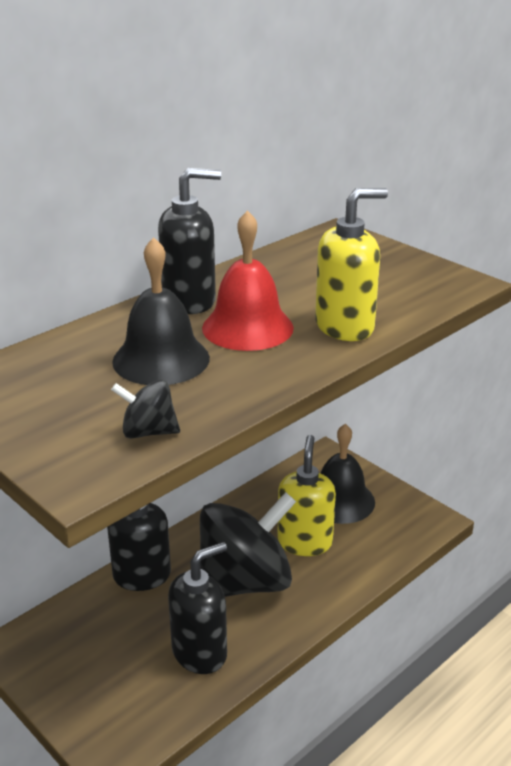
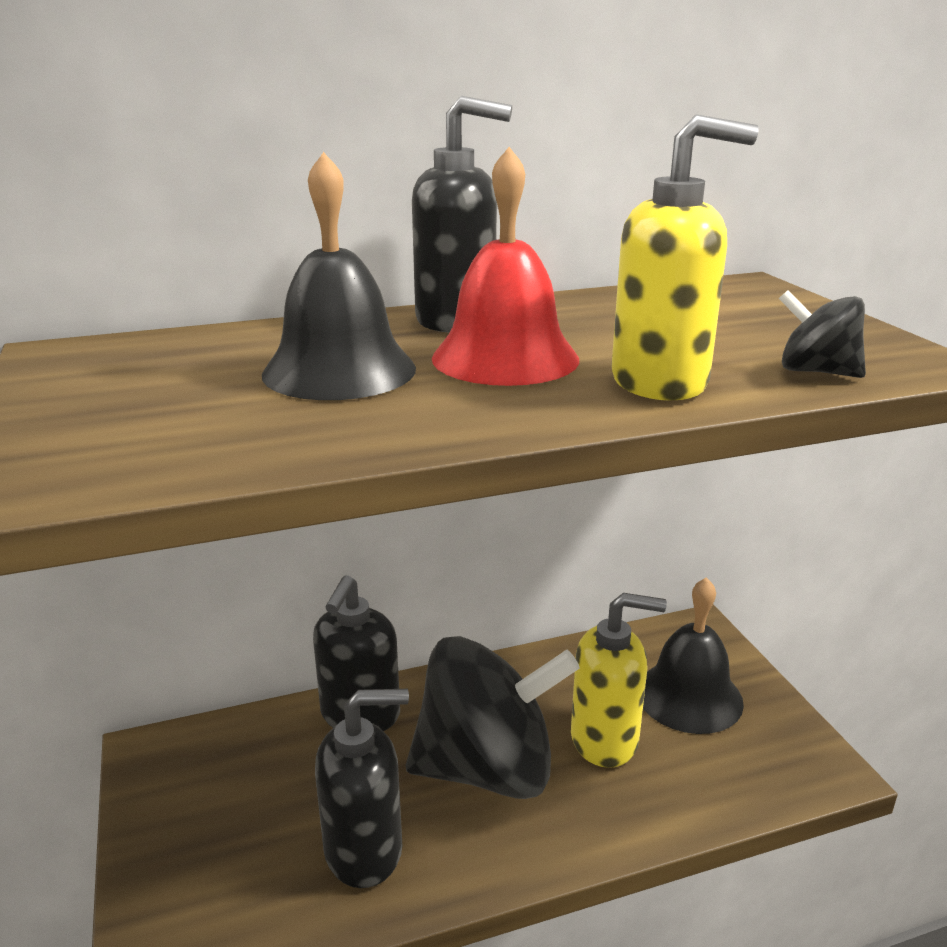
camera: 25 degrees right, 5 degrees down
(148, 432) = (207, 448): black spinning top -> black spinning top (816, 372)
(305, 542) = (605, 739): yellow soap dispenser -> yellow soap dispenser turned 60 degrees clockwise

